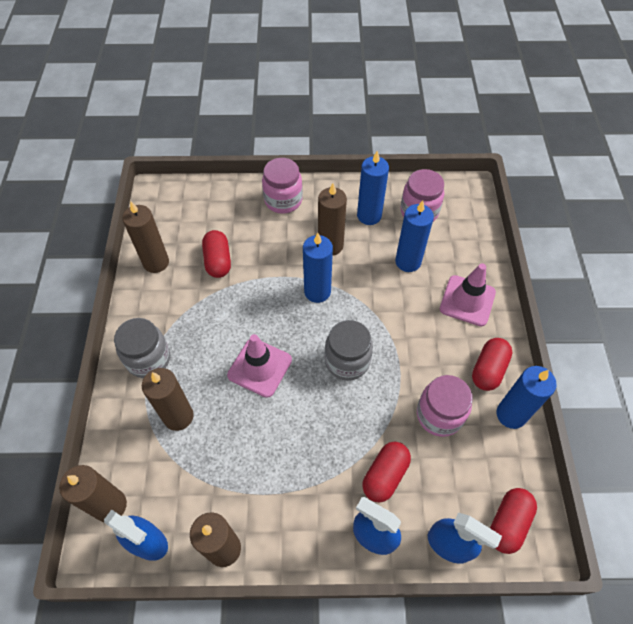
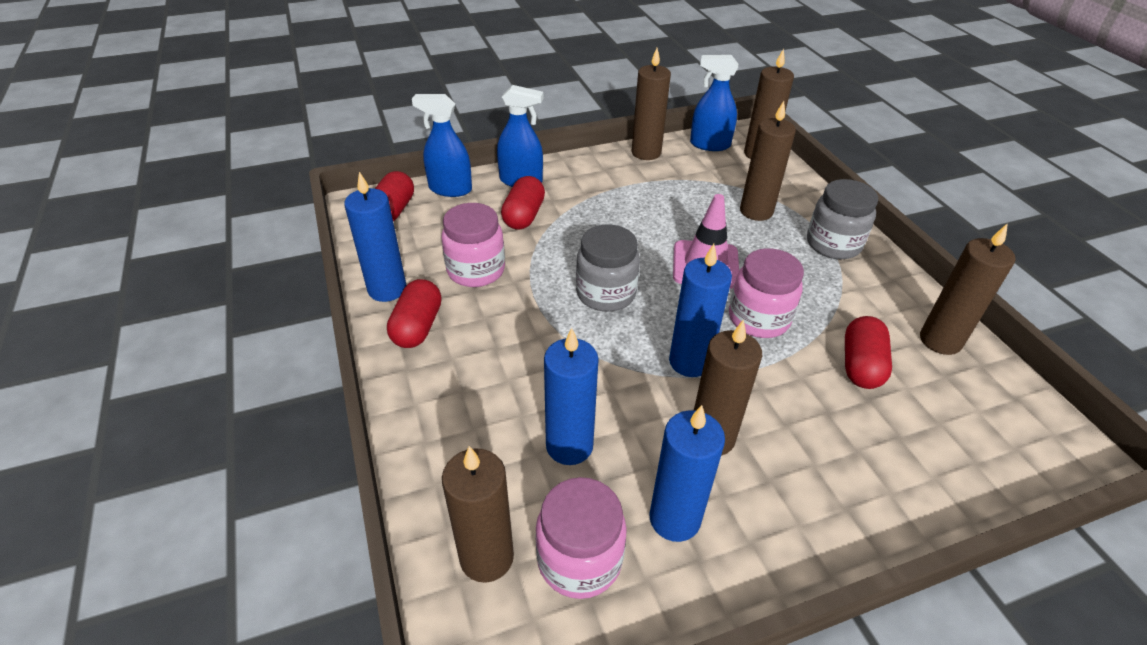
camera: 160 degrees right, 15 degrees down
(218, 261) = (861, 365): red capsule -> red capsule turned 45 degrees clockwise
(283, 200) = (851, 503): pink jar -> pink jar (758, 319)
(460, 223) = (486, 557): none -> brown candle
(467, 300) = (456, 408): pink traffic cone -> none

